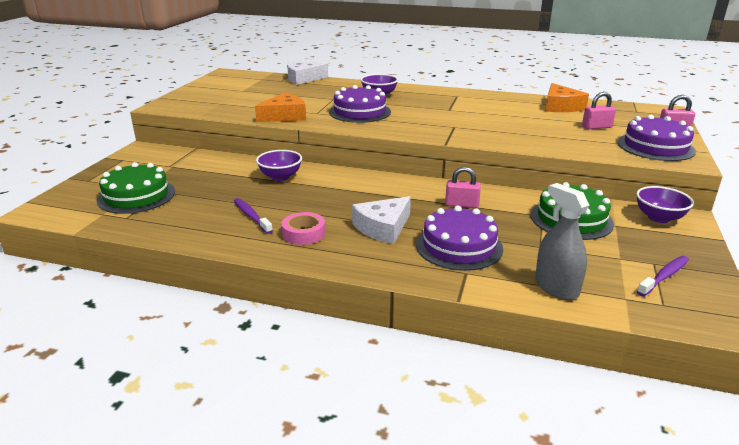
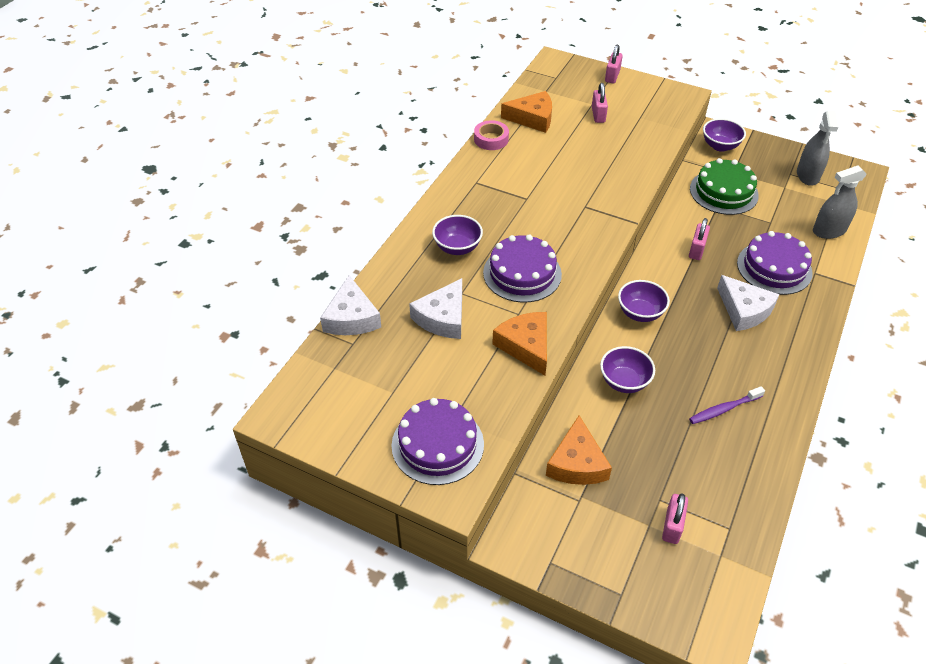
camera: 80 degrees left, 20 degrees up
(136, 196) = (672, 526): green cake -> pink padlock
(201, 164) = (577, 463): none -> orange cheese
(303, 233) = (758, 368): pink tape -> pink tape (491, 139)
(307, 96) = (443, 318): none -> white cheese
(361, 181) = (640, 313): none -> purple bowl
(655, 146) = (651, 99): purple cake -> purple cake (437, 444)
(664, 276) = (808, 175): purple toothbrush -> grey spray bottle

